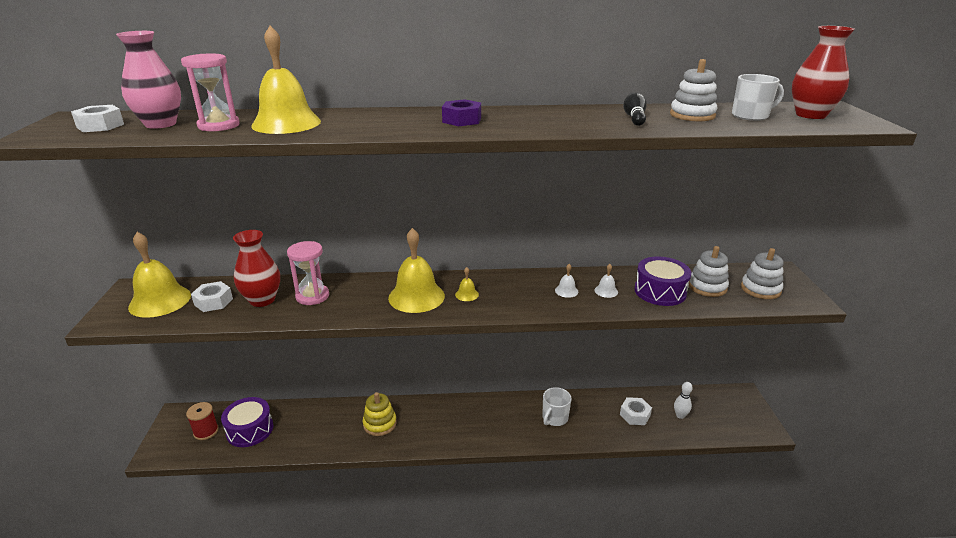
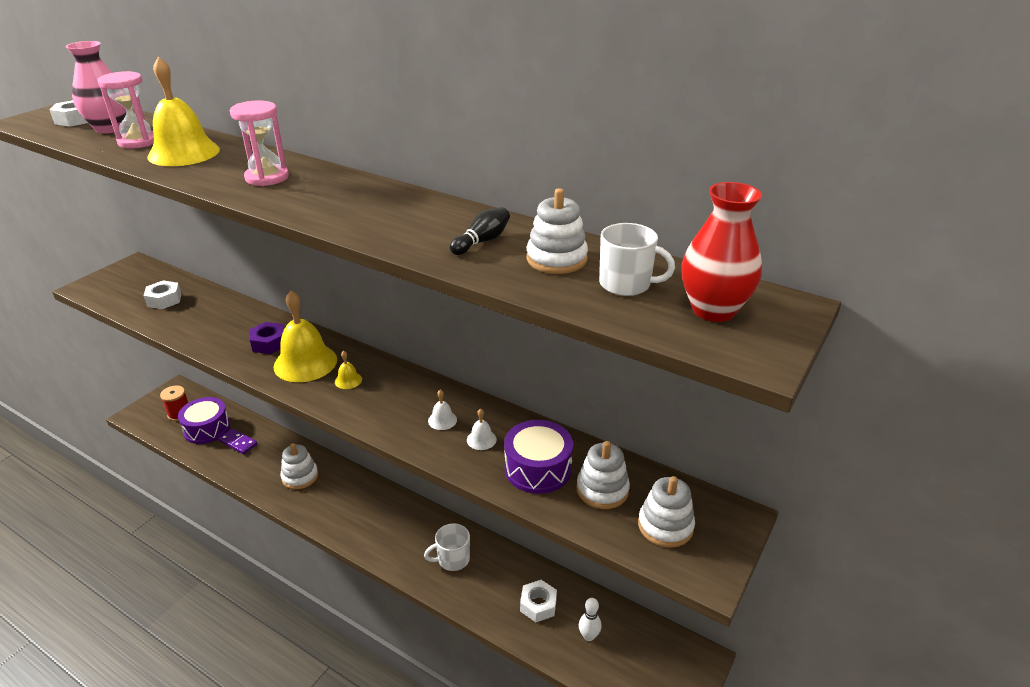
camera: 35 degrees right, 5 degrees up
(160, 301) = (135, 284): yellow bell -> none
(262, 300) = (195, 313): red vase -> none
(294, 426) = (238, 443): none -> purple domino
(312, 296) = (232, 325): pink hourglass -> pink hourglass (267, 177)
(380, 424) = (300, 476): yellow stacking toy -> white stacking toy
(461, 120) = (316, 191): purple nut -> purple nut (269, 343)

